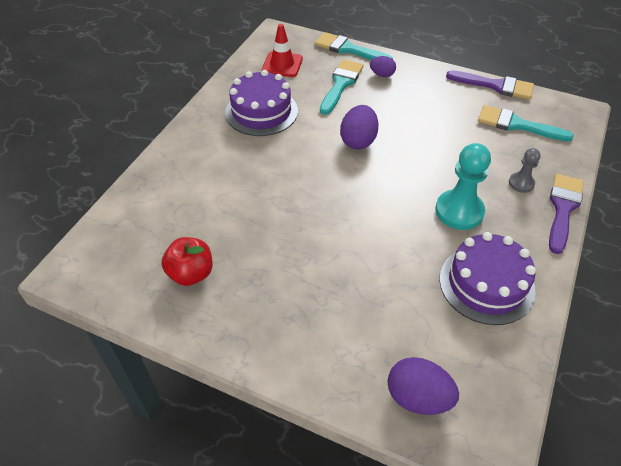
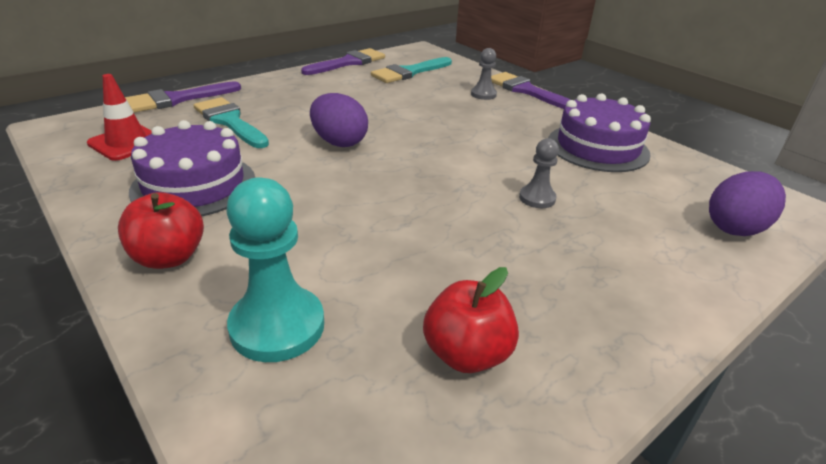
camera: 65 degrees left, 15 degrees down
(198, 139) = (169, 257): none -> red apple
(348, 49) = (177, 99): turquoise brush -> purple brush
(366, 264) = (537, 198): none -> grey pawn
(382, 75) = (251, 98): purple egg -> none
(459, 211) = (496, 129): turquoise pawn -> turquoise pawn (277, 326)

